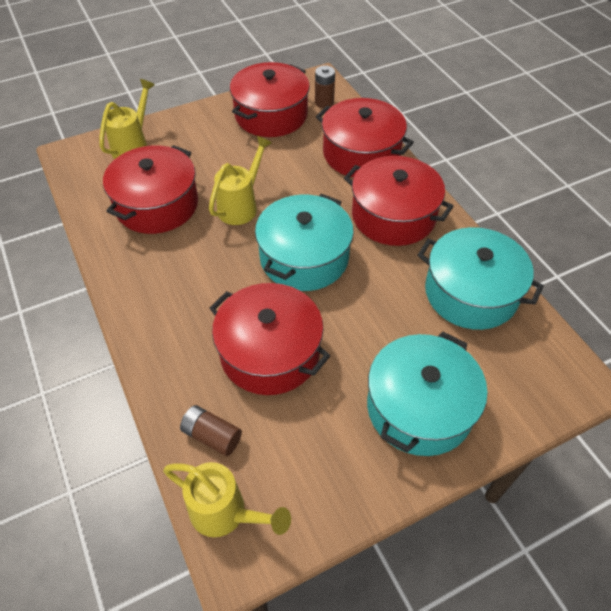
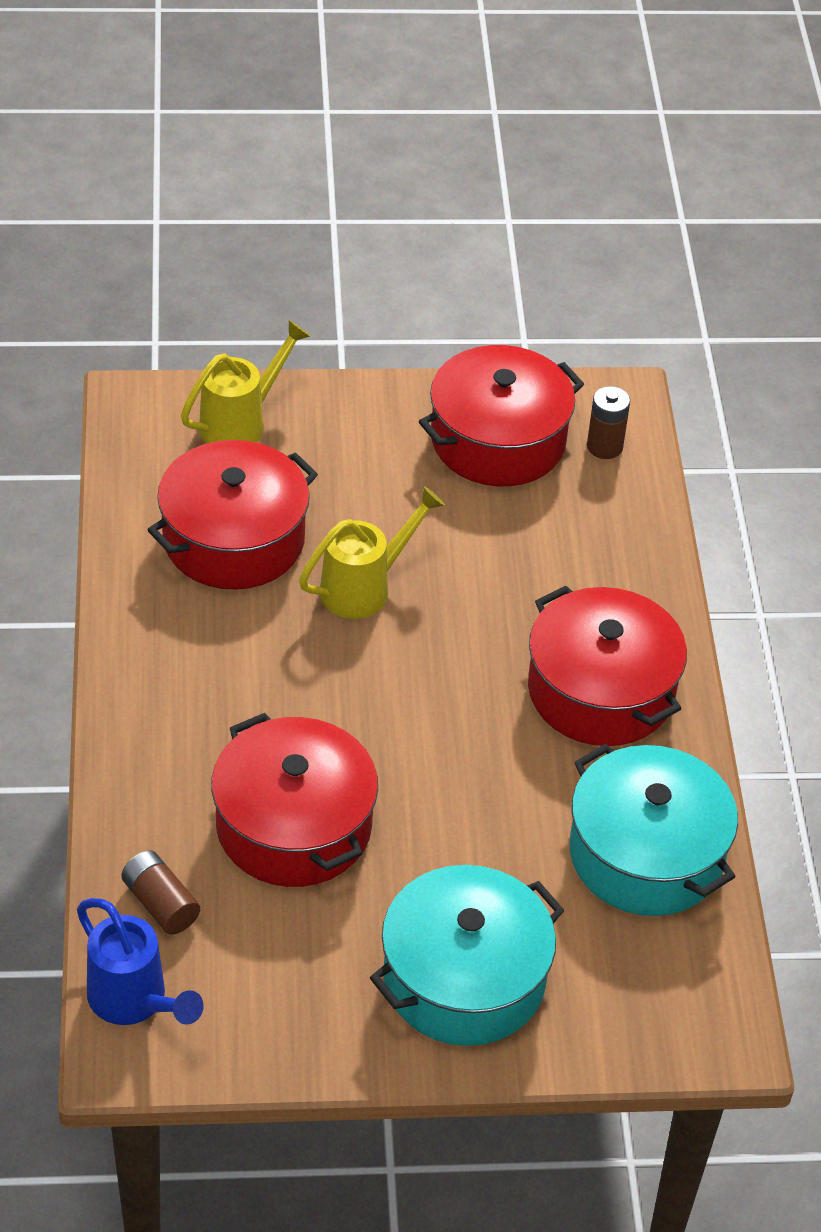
camera: 20 degrees right, 5 degrees down
(225, 513) = (134, 1001): yellow watering can -> blue watering can
(304, 257) = (419, 706): turquoise pot -> none
(361, 153) = (613, 564): red pot -> none

